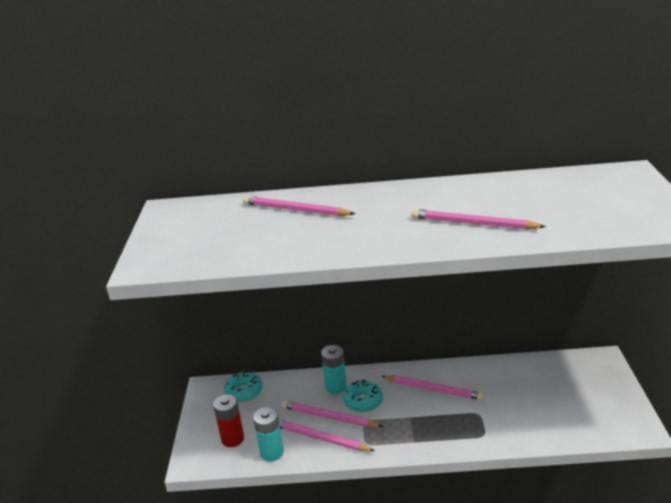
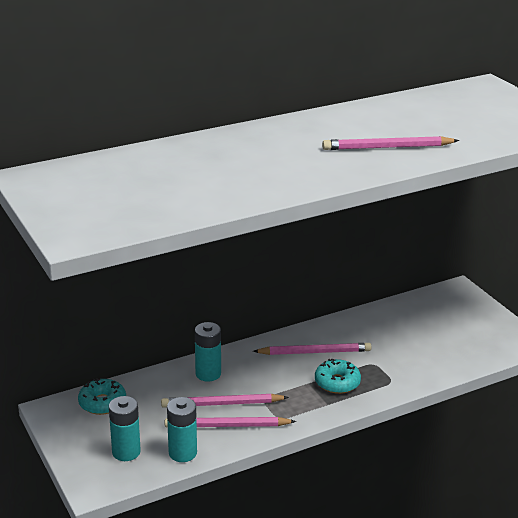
camera: 30 degrees left, 0 degrees up
(232, 439) = (126, 452): red battery -> turquoise battery
(295, 210) = (190, 158): pink pencil -> none
(363, 401) = (248, 380): turquoise donut -> turquoise donut (337, 382)

